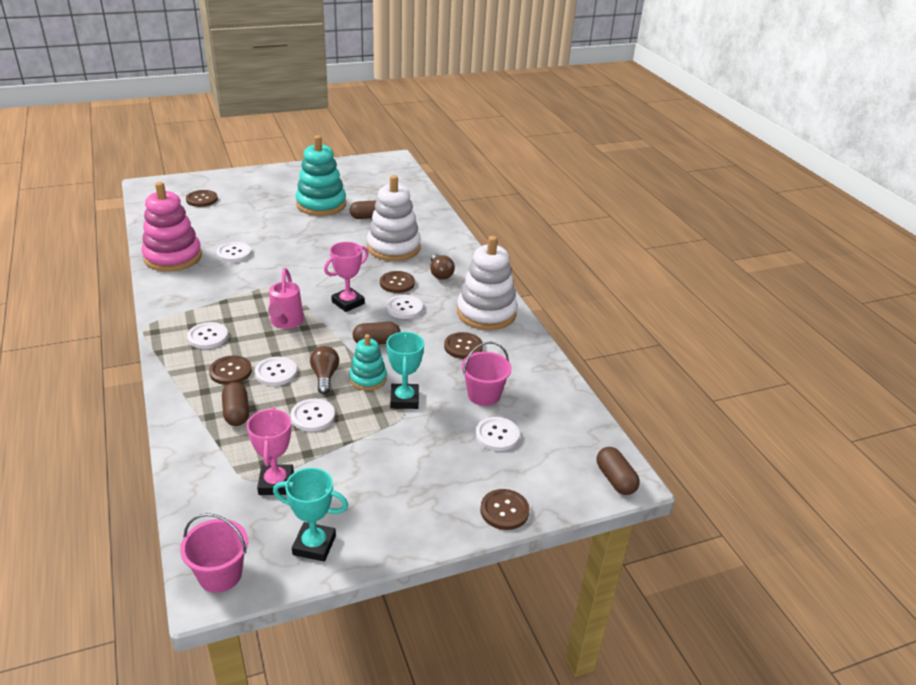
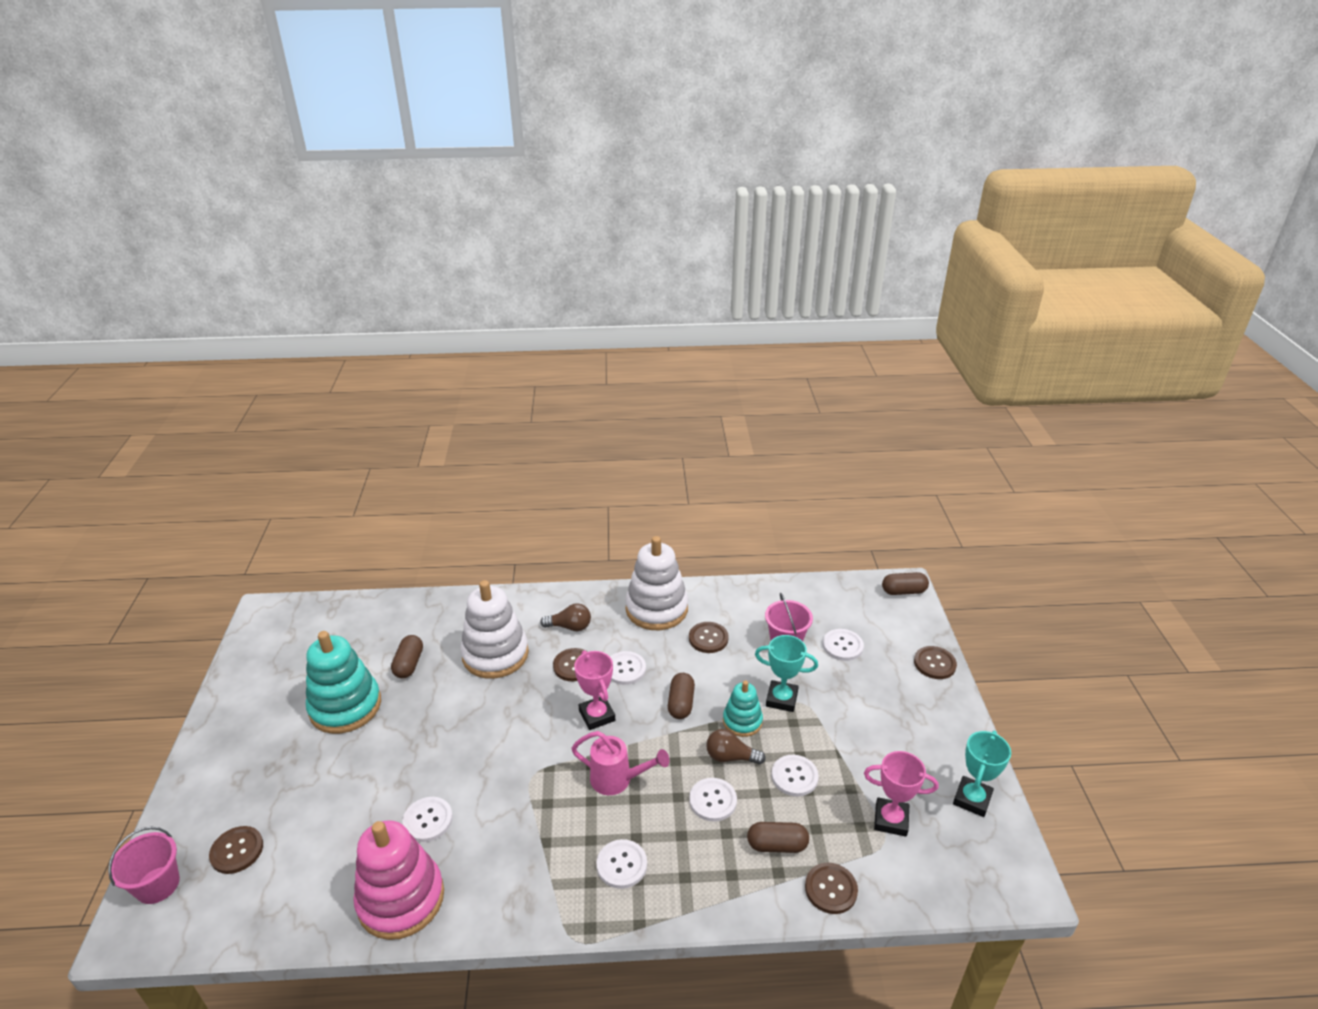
camera: 70 degrees left, 0 degrees up
(220, 574) = (1008, 877): pink bucket -> pink bucket (158, 885)
(230, 371) = (700, 845): brown button -> brown button (831, 889)

